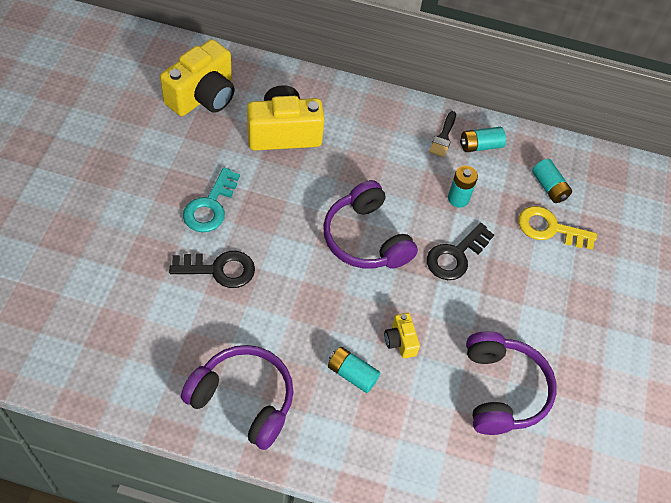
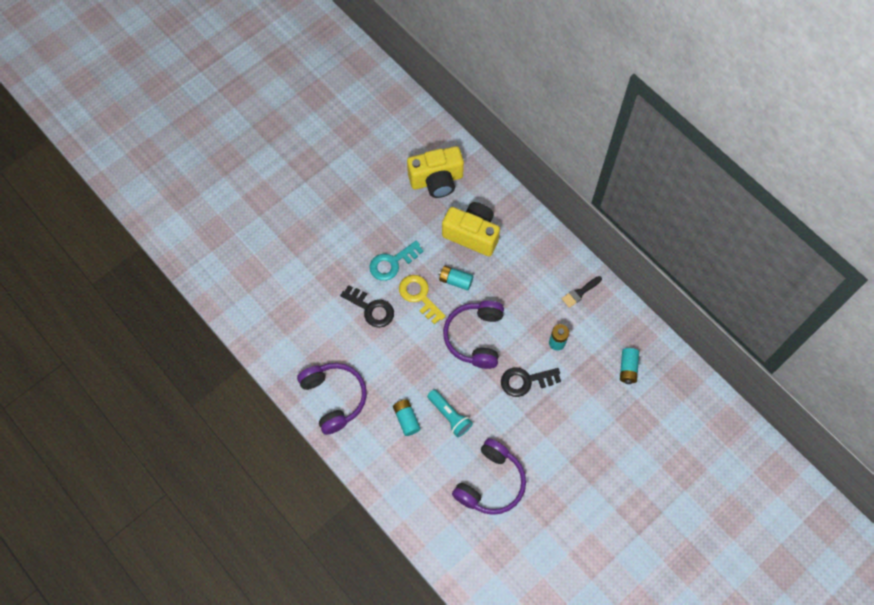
camera: 40 degrees right, 10 degrees up
(400, 341) = (449, 416): yellow camera -> turquoise flashlight
(480, 146) = (601, 312): turquoise battery -> turquoise battery (455, 281)
(549, 228) = (605, 397): yellow key -> yellow key (419, 296)

